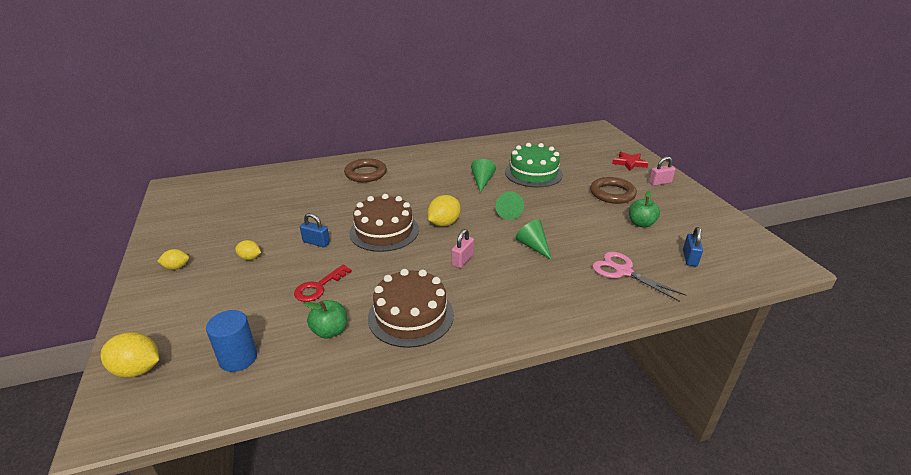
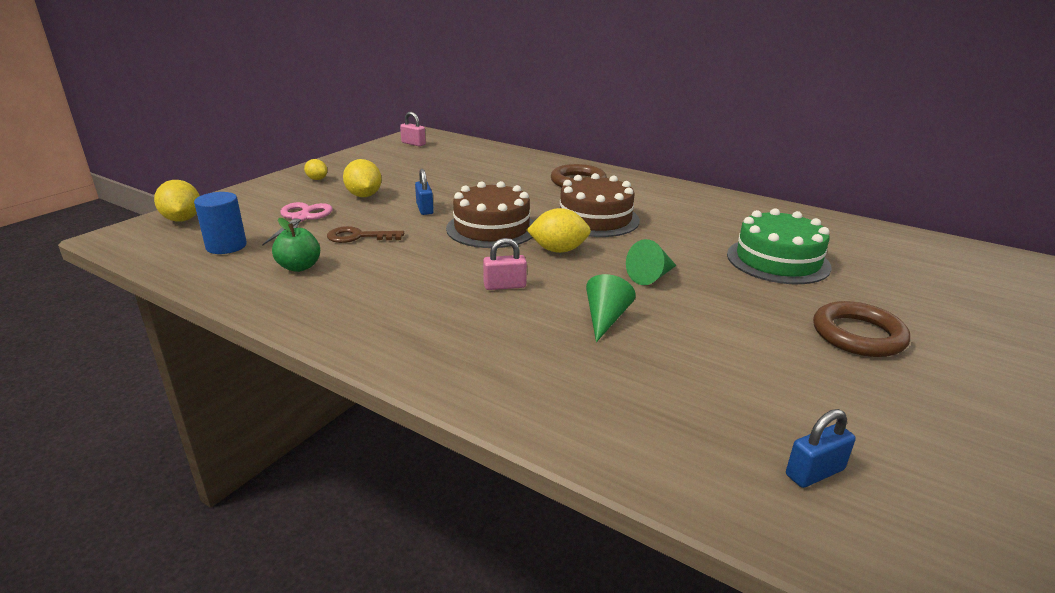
camera: 50 degrees right, 5 degrees down
(250, 258) = (364, 195): yellow lemon -> yellow lemon, size x1.69
(318, 287) = (358, 237): red key -> brown key
(411, 315) = (367, 295): brown cake -> brown cake (595, 219)
(482, 181) = (687, 238): green cone -> none
(623, 271) = (661, 410): pink scissors -> pink scissors (301, 218)
(629, 163) = (987, 321): red star -> none
(641, 224) = (824, 388): green apple -> none
(660, 182) = (995, 369): pink padlock -> pink padlock (413, 144)

